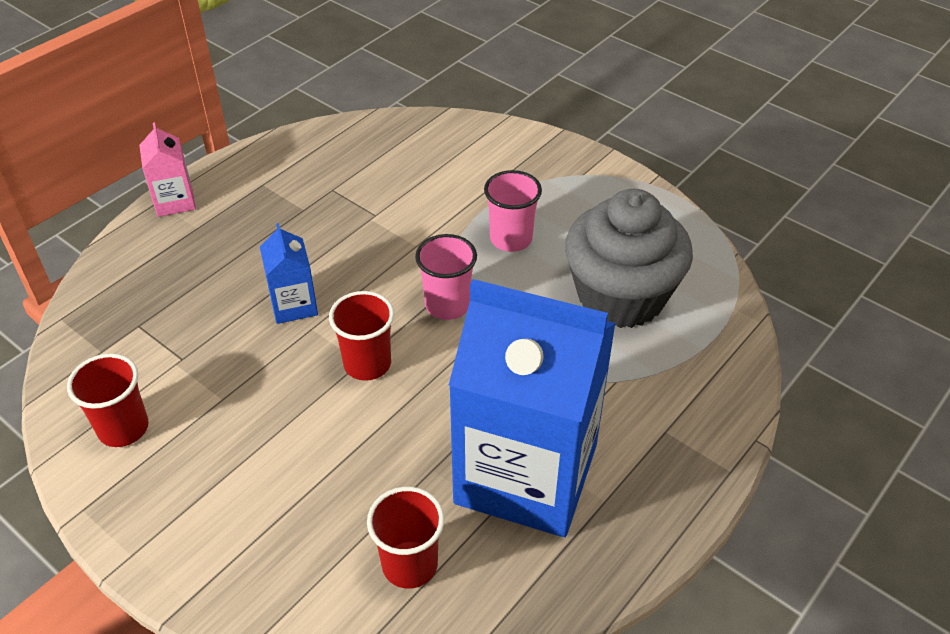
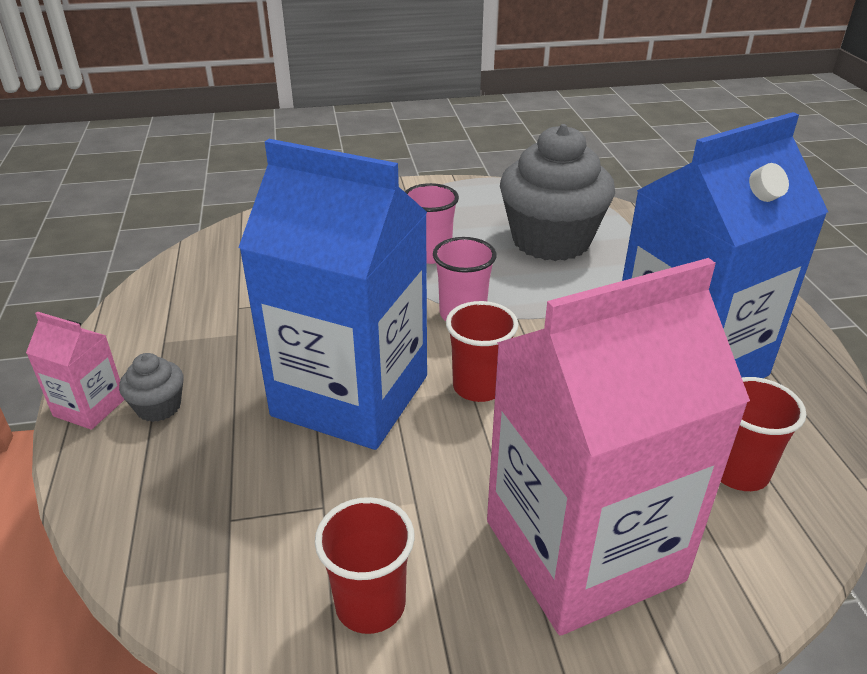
camera: 50 degrees left, 10 degrees down
(201, 228) = (159, 407): none -> grey cupcake
(248, 508) = (583, 550): none -> pink carton
(294, 305) = (350, 395): blue carton -> blue carton, size x2.40

